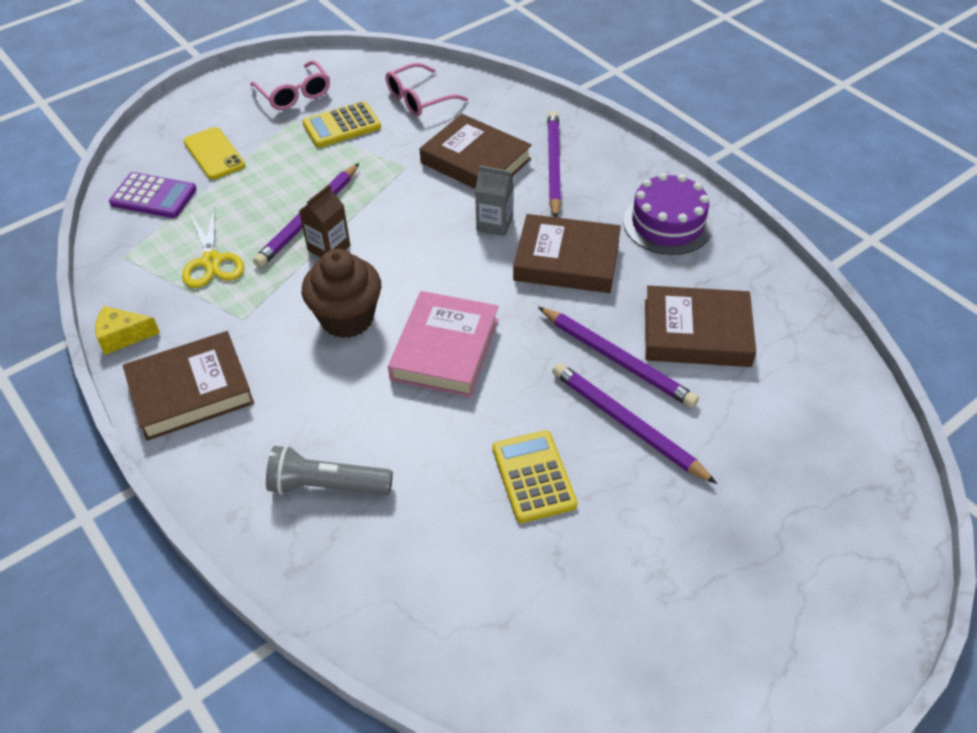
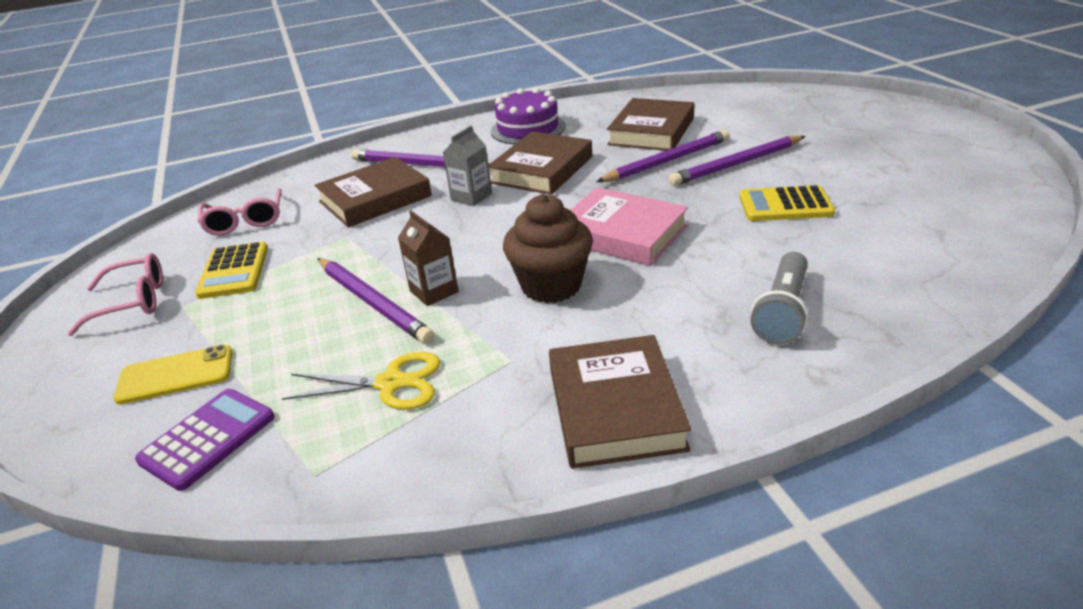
camera: 70 degrees left, 15 degrees down
(123, 336) = (483, 475): yellow cheese -> none

